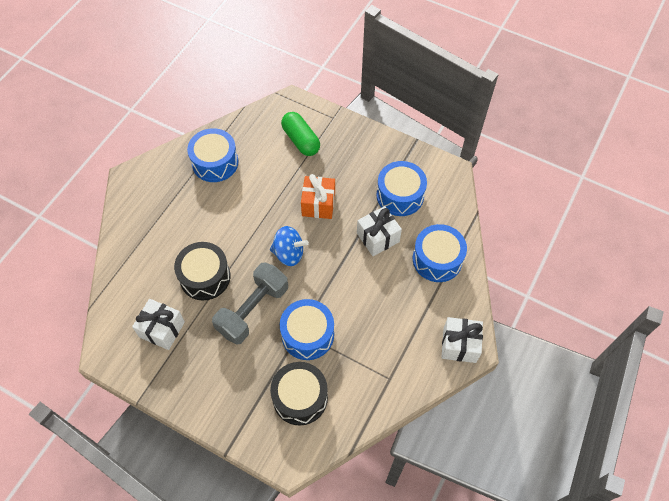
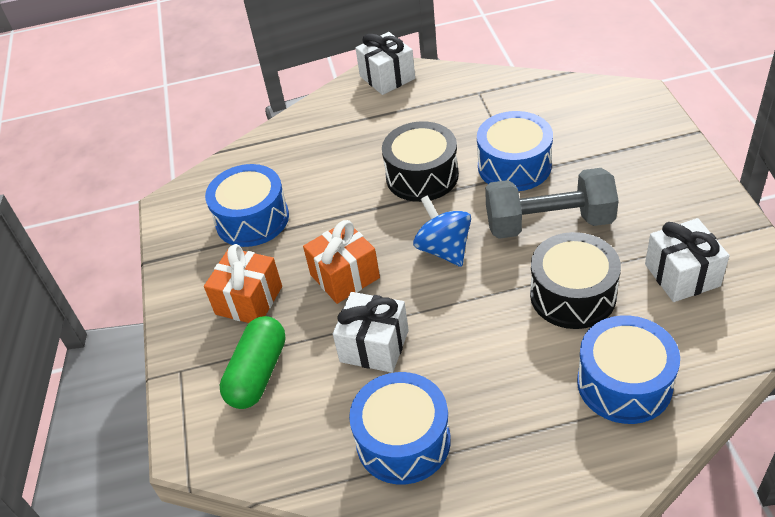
camera: 125 degrees left, 15 degrees down
(300, 398) = (579, 126): black drum -> black drum (422, 176)
(345, 161) = (249, 300): none -> orange gift
(378, 237) = (332, 198): white gift -> white gift (374, 346)
(437, 259) = (308, 142): blue drum -> blue drum (624, 383)

